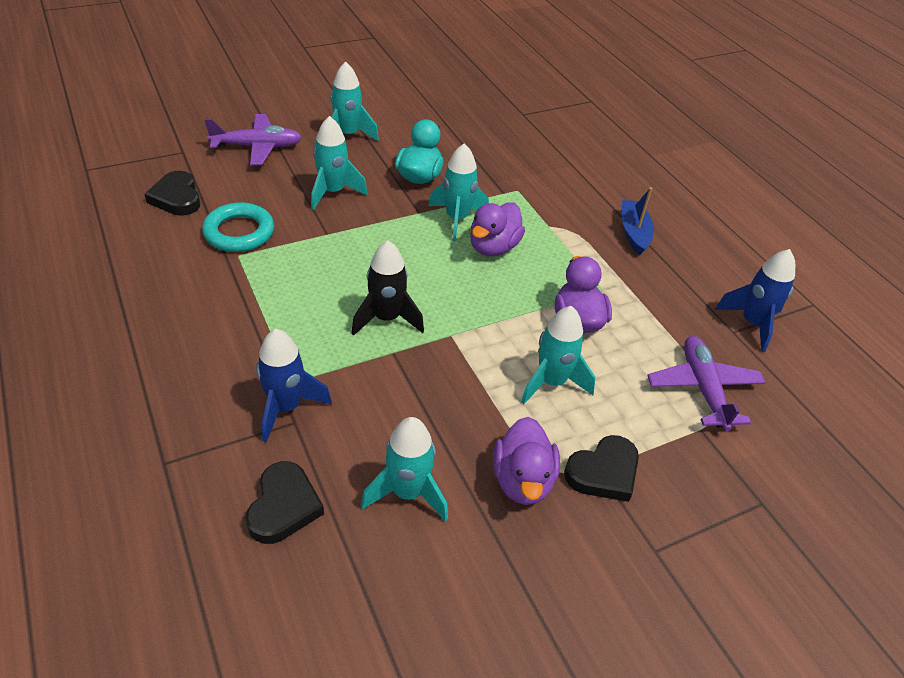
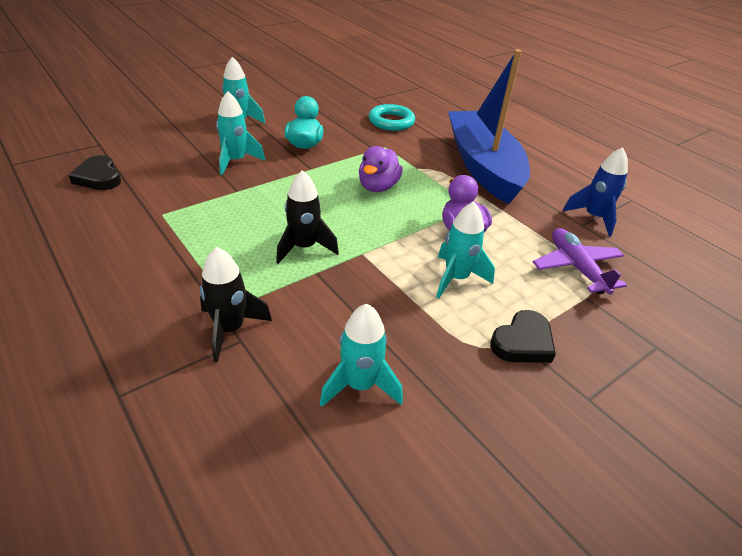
camera: 10 degrees left, 5 degrees down
(239, 232) = (160, 197): turquoise ring -> turquoise ring (391, 121)
(257, 147) = (164, 135): purple plane -> none
(284, 506) = (246, 416): black heart -> none
(286, 407) = (230, 329): blue rocket -> black rocket
(457, 219) = (343, 170): turquoise rocket -> none
(522, 480) = (458, 359): purple duck -> none
(634, 233) = (483, 166): blue boat -> blue boat, size x2.49

